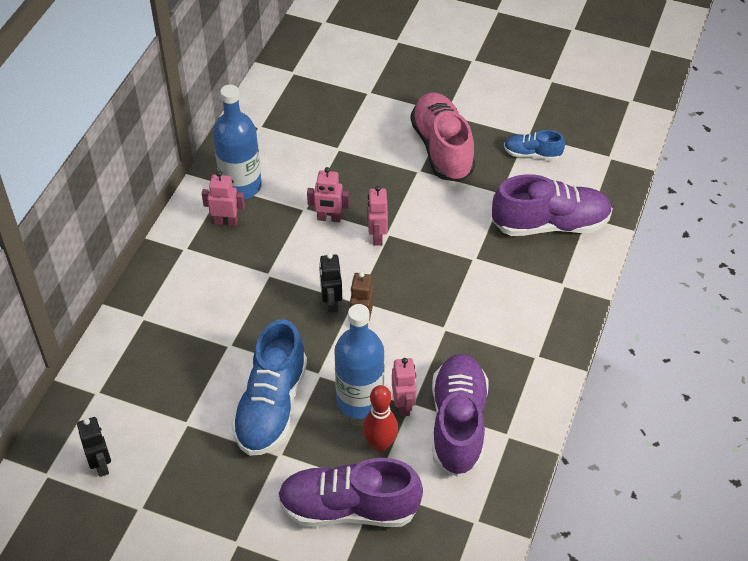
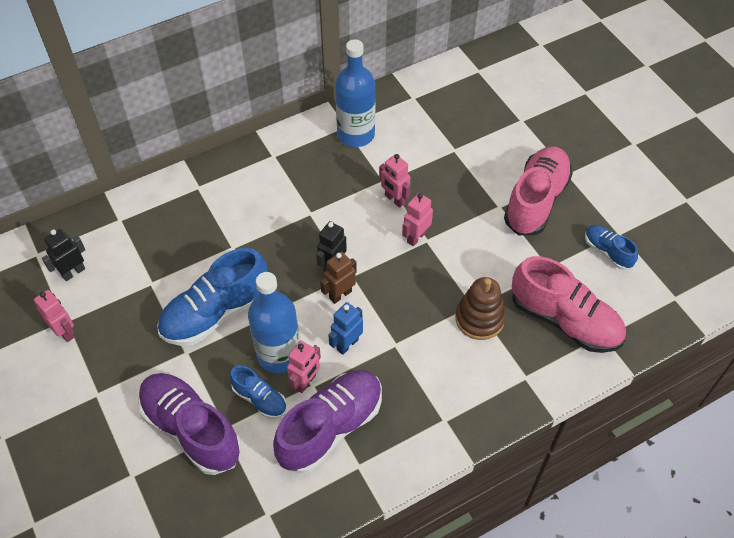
camera: 40 degrees right, 5 degrees up
(101, 464) = (73, 272): black robot -> black robot turned 150 degrees counterclockwise
(226, 222) = (319, 154): pink robot -> pink robot (65, 332)
(380, 444) = (260, 399): red bowling pin -> blue shoe
(407, 354) = (347, 344): none -> blue robot
(488, 265) = (479, 318): none -> brown stacking toy
(550, 224) = (564, 320): purple shoe -> pink shoe

